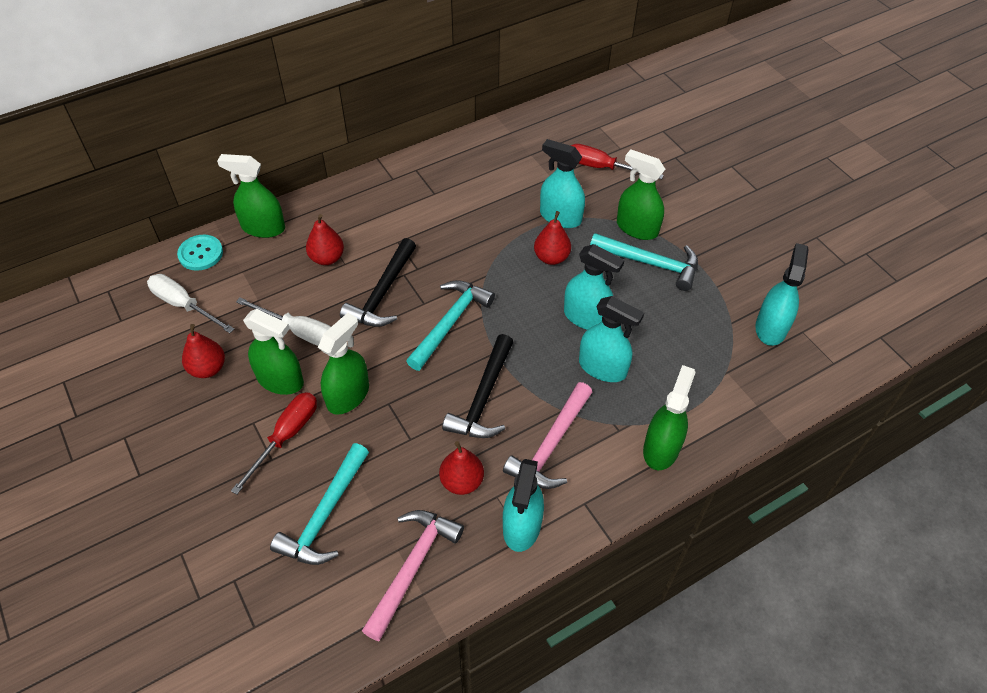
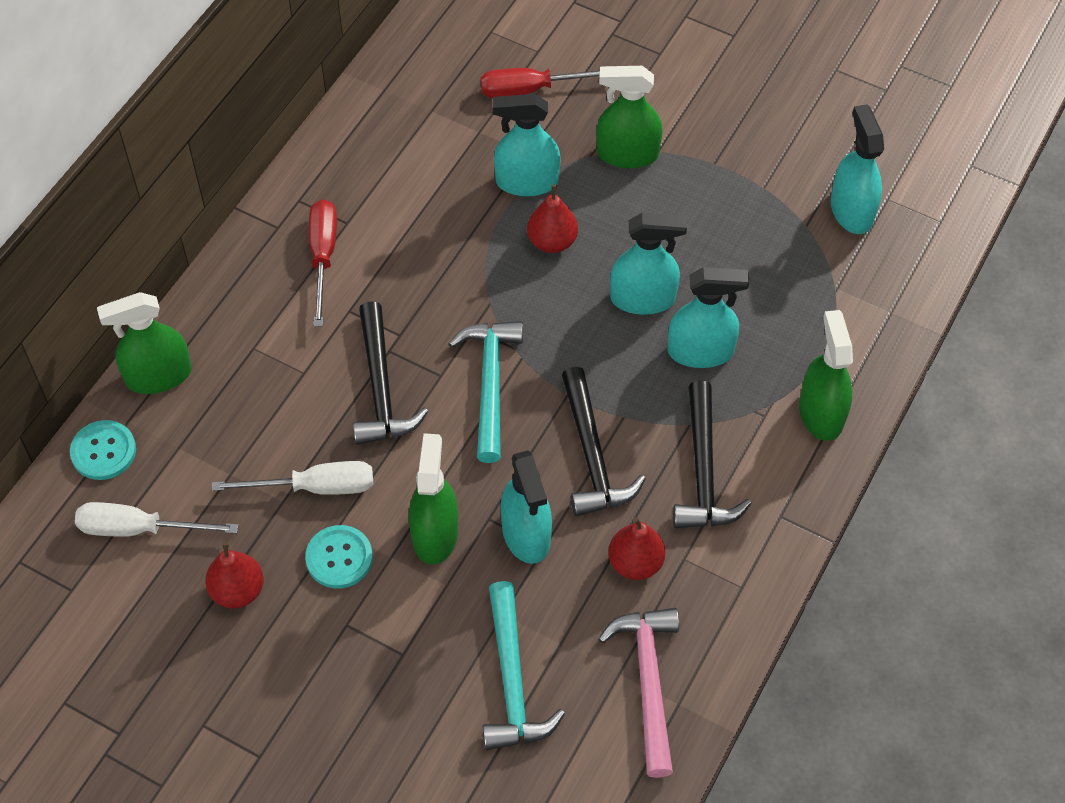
camera: 30 degrees left, 5 degrees up
(280, 380) = (339, 558): green spray bottle -> turquoise button
(286, 436) = (399, 619): red screwdriver -> red screwdriver (323, 257)
(327, 258) = (275, 376): red pear -> none
(522, 526) = (732, 576): turquoise spray bottle -> turquoise spray bottle (526, 534)
(551, 445) = (703, 471): pink hammer -> black hammer
(650, 263) = (671, 193): turquoise hammer -> none

